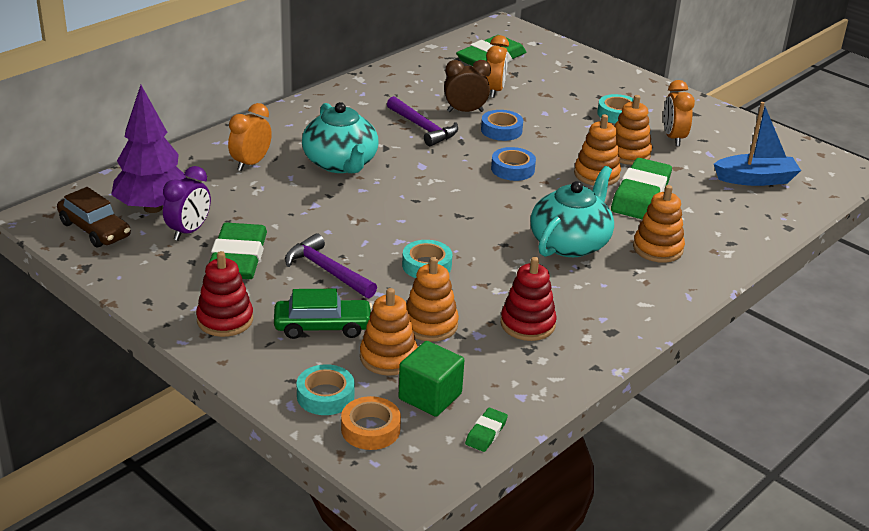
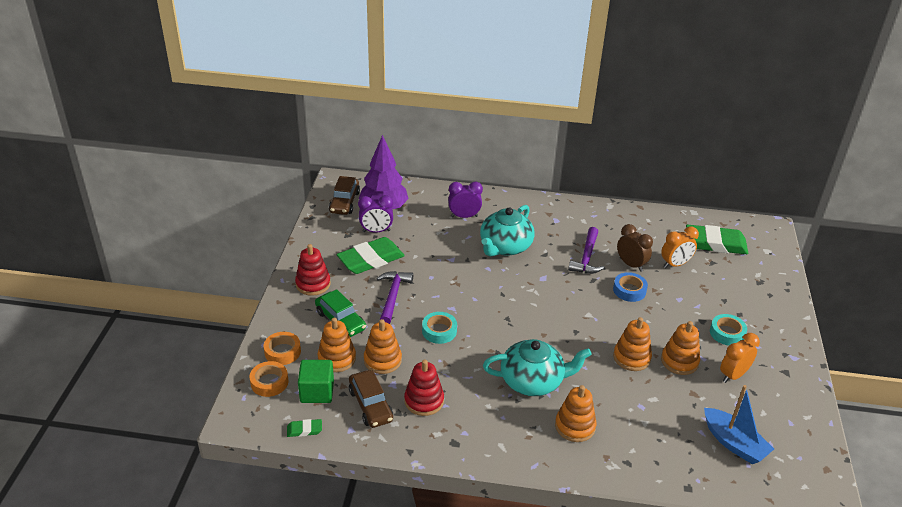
camera: 55 degrees right, 5 degrees up
(251, 163) = (464, 216): orange clock -> purple clock
(325, 396) = (282, 352): turquoise tape -> orange tape
(495, 364) = (370, 405): none -> brown car
(512, 169) = (588, 317): blue tape -> none
(640, 195) = (632, 390): green eraser -> none

